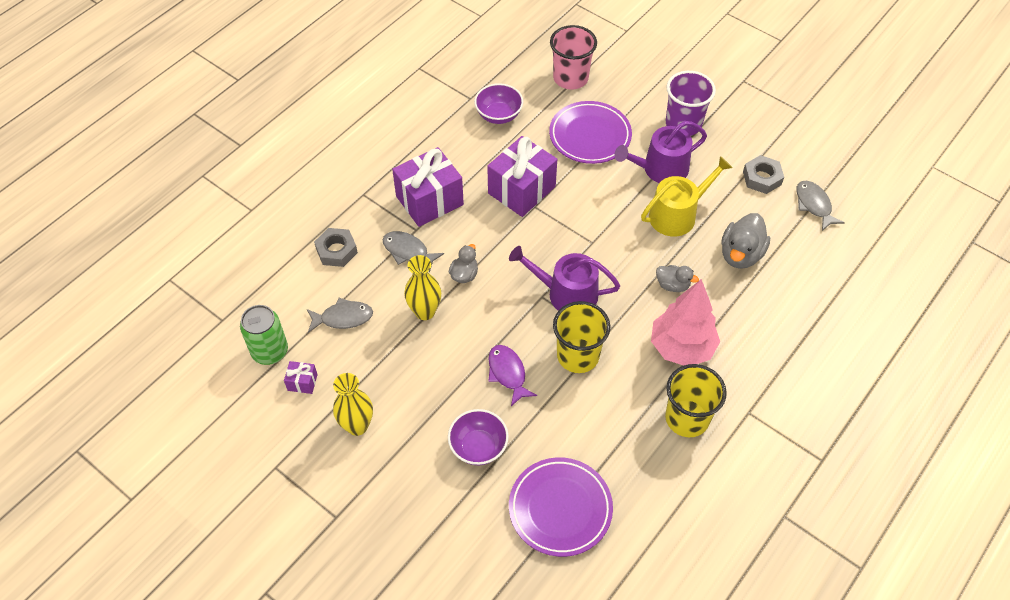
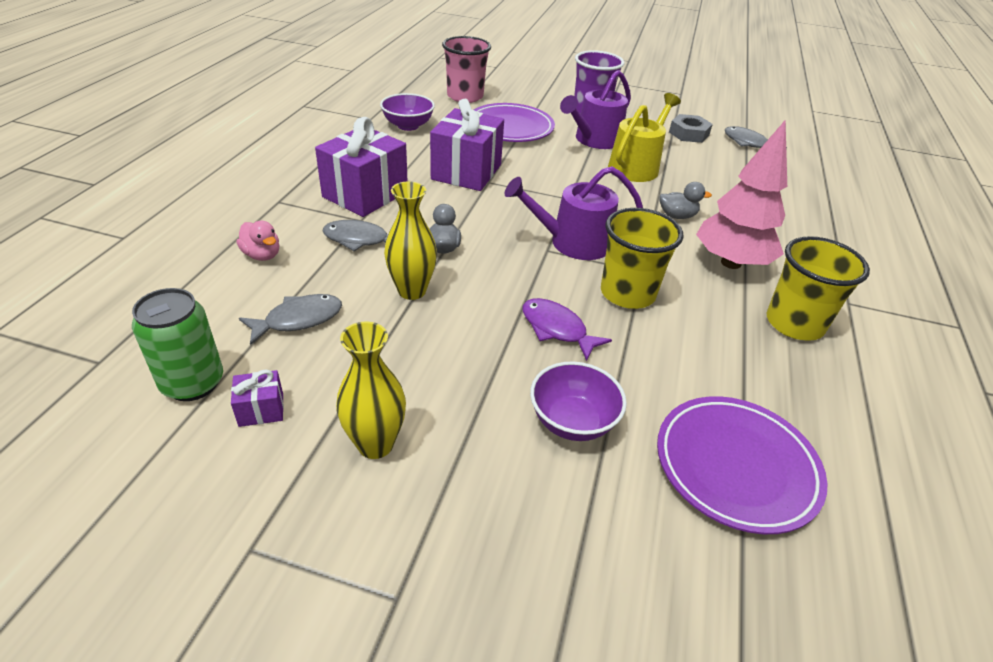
camera: 25 degrees left, 15 degrees down
(336, 251) = (262, 255): grey nut -> pink duck
(740, 254) = (719, 183): grey duck -> none

